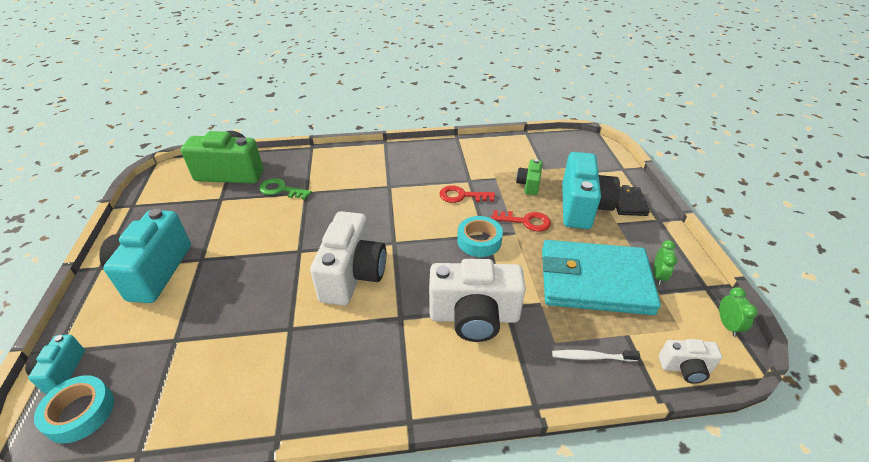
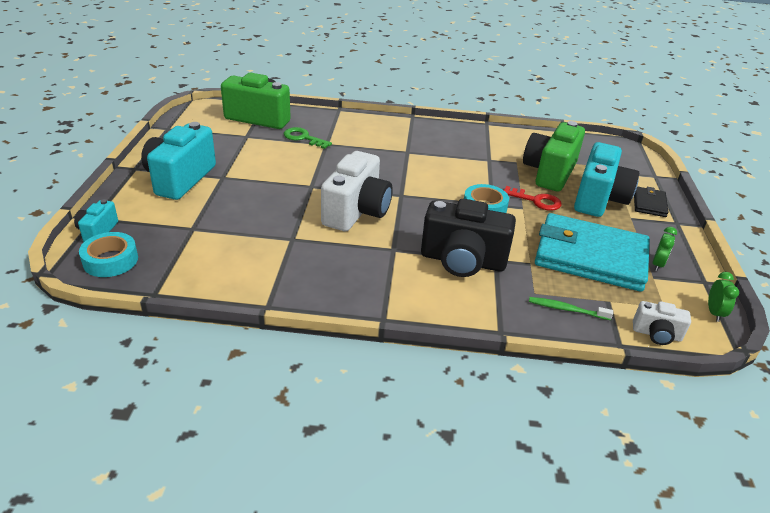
camera: 10 degrees right, 5 degrees down
(462, 196) = (478, 170): red key -> none
(474, 317) = (462, 261): white camera -> black camera
(529, 185) = (549, 173): green camera -> green camera, size x2.00
(592, 357) = (566, 309): white toothbrush -> green toothbrush

